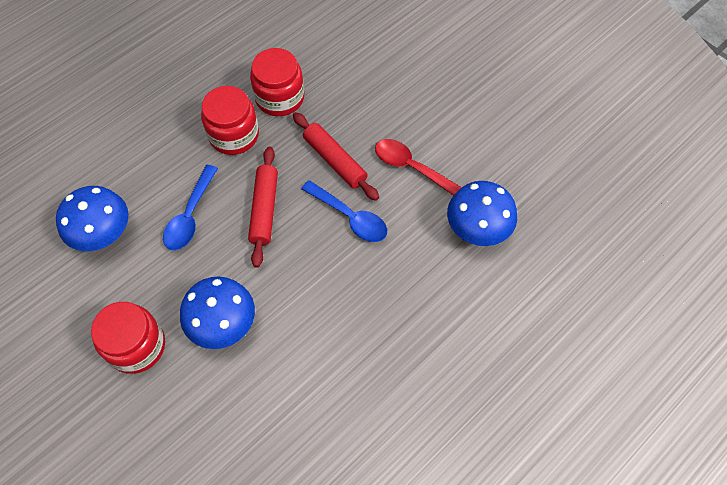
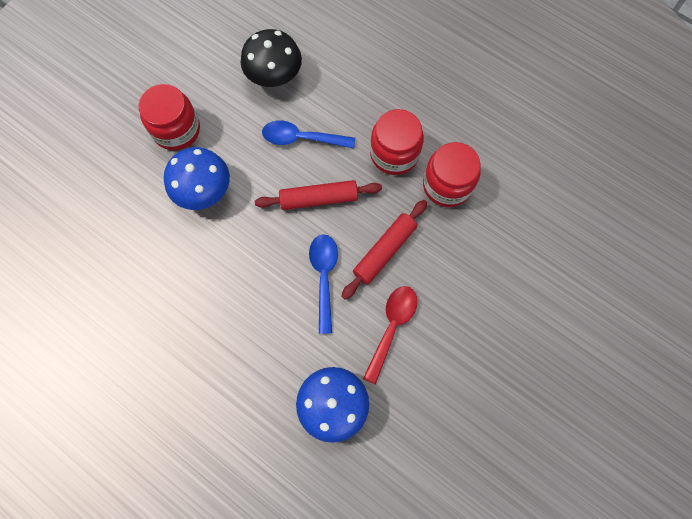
camera: 80 degrees right, 10 degrees up
(102, 233) = (274, 75): blue mushroom -> black mushroom
(350, 217) = (324, 277): blue spoon -> blue spoon turned 150 degrees clockwise

